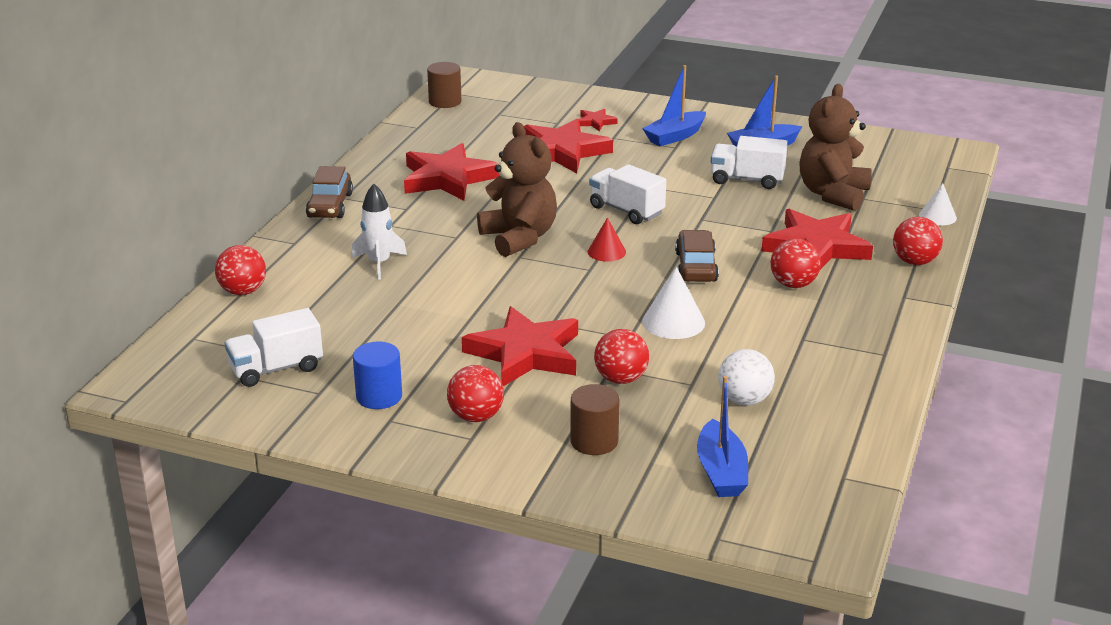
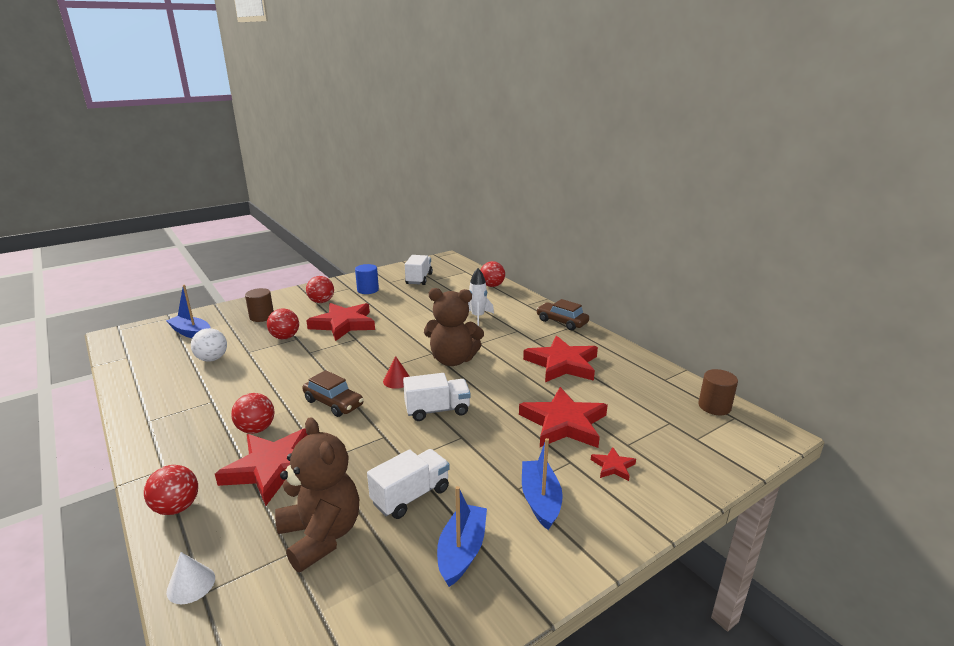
camera: 125 degrees right, 5 degrees down
(673, 322) = (298, 369): white cone -> none

